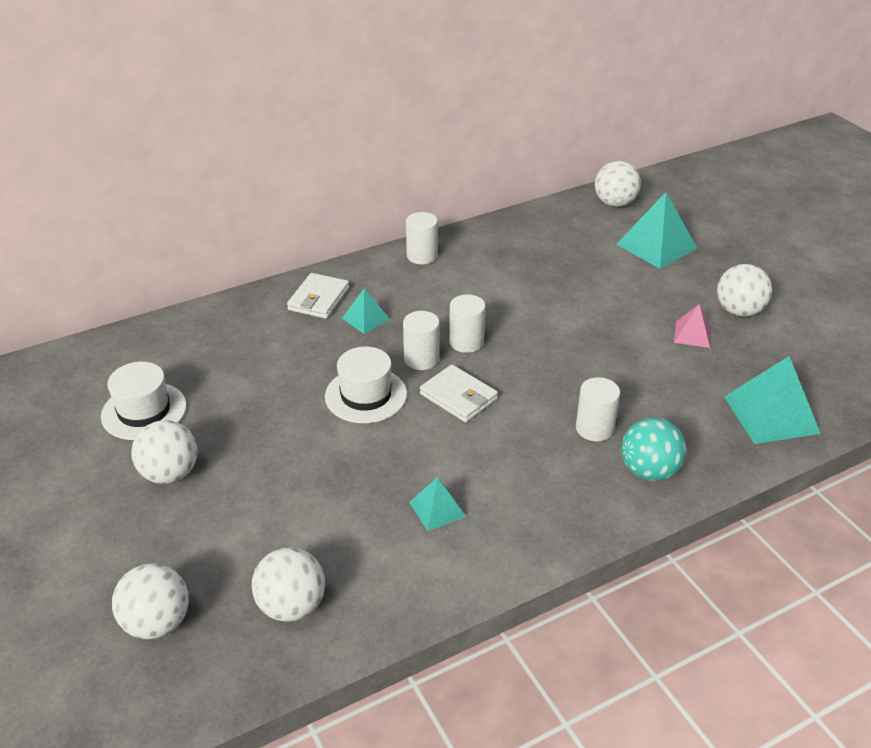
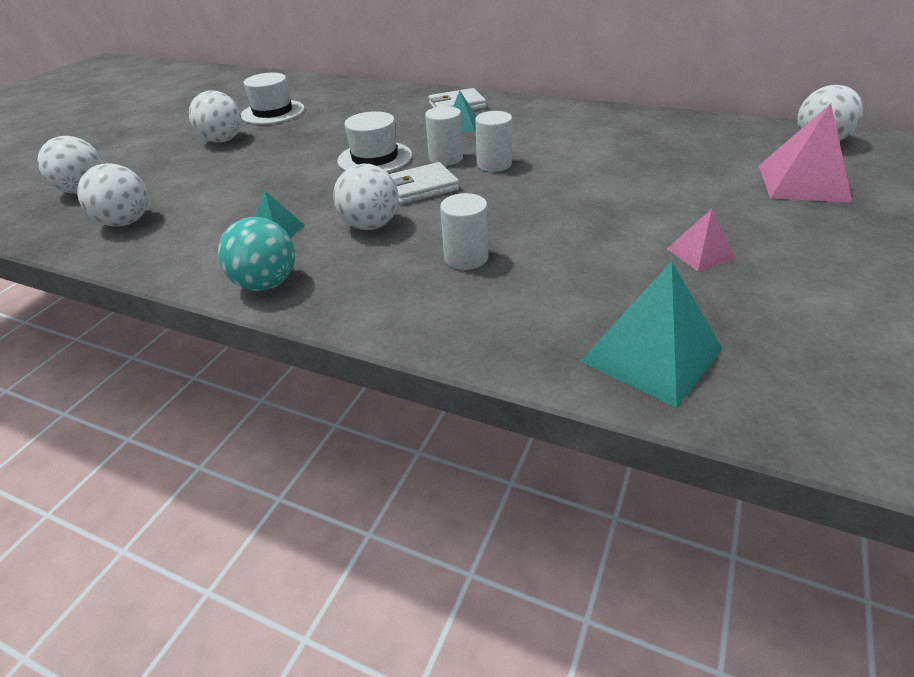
camera: 55 degrees right, 0 degrees up
(422, 256) = (570, 111): white cylinder -> none
(458, 397) = (421, 187): white wallet -> white wallet turned 60 degrees clockwise
(649, 471) = (442, 309): turquoise ball -> turquoise ball (266, 284)
(656, 246) = (803, 183): turquoise pyramid -> pink pyramid
(739, 311) = (798, 265): white ball -> white ball (370, 225)

